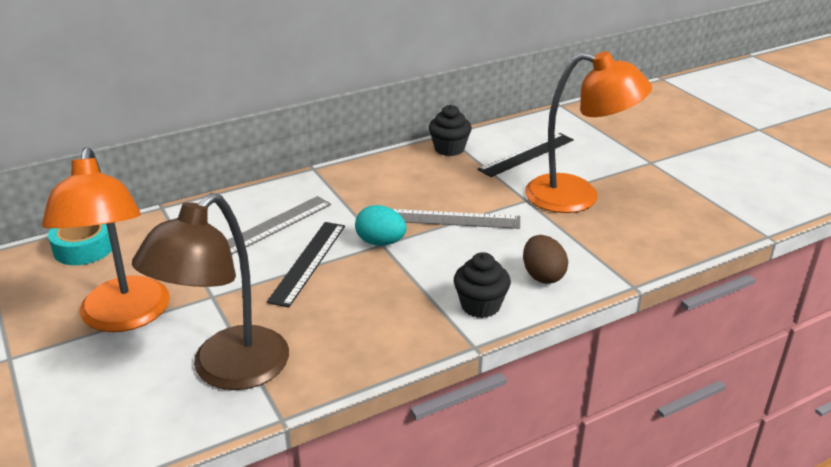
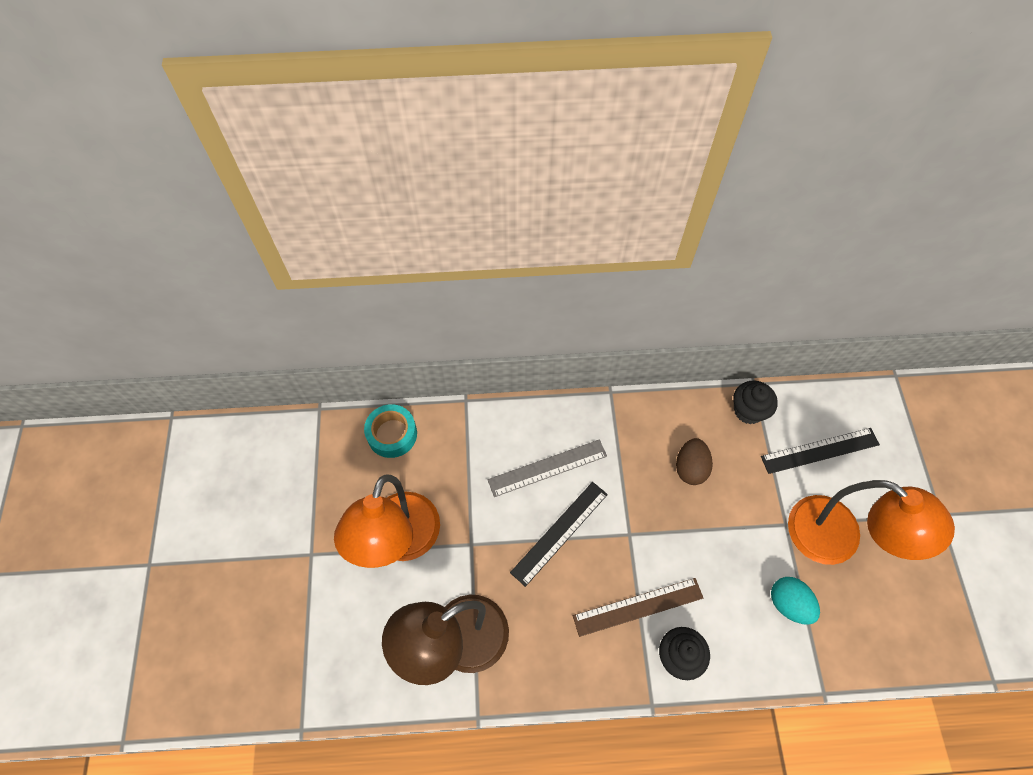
camera: 25 degrees right, 30 degrees up
(380, 242) = (629, 531): turquoise egg -> turquoise egg (789, 604)
(419, 286) = (638, 607): none -> brown ruler
(453, 219) = (705, 525): grey ruler -> none
(542, 276) = (750, 641): brown egg -> brown egg (690, 468)

